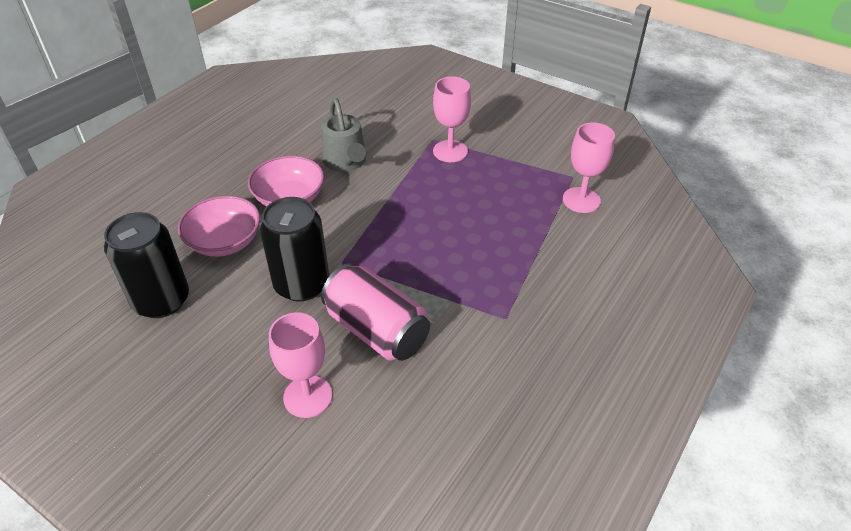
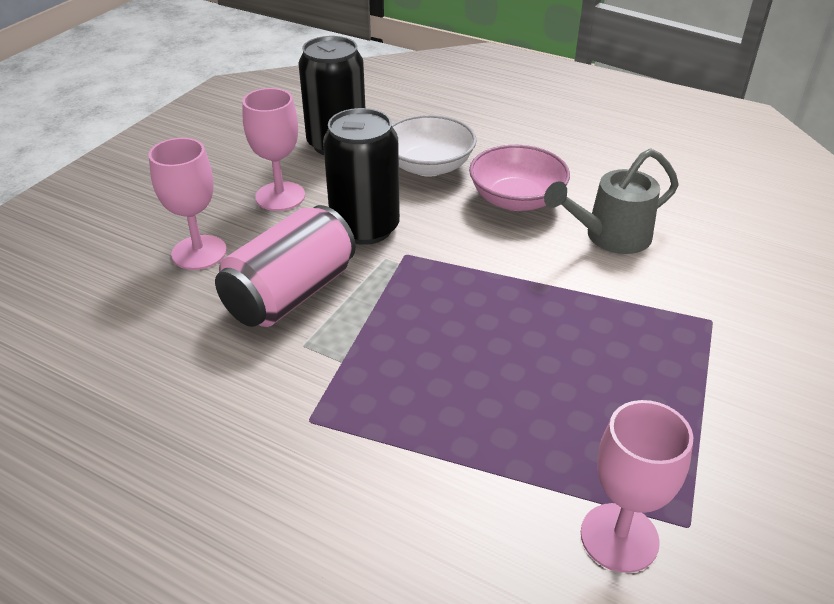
camera: 85 degrees right, 5 degrees down
(225, 242) = (428, 166): pink bowl -> white bowl
(450, 151) = (689, 343): pink goblet -> pink goblet (280, 196)

